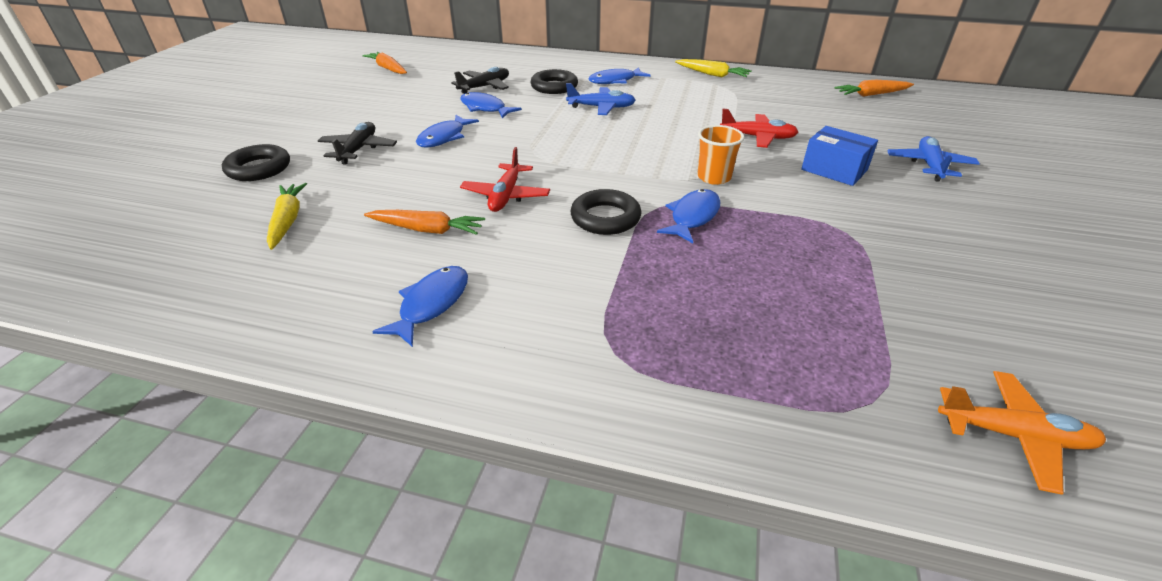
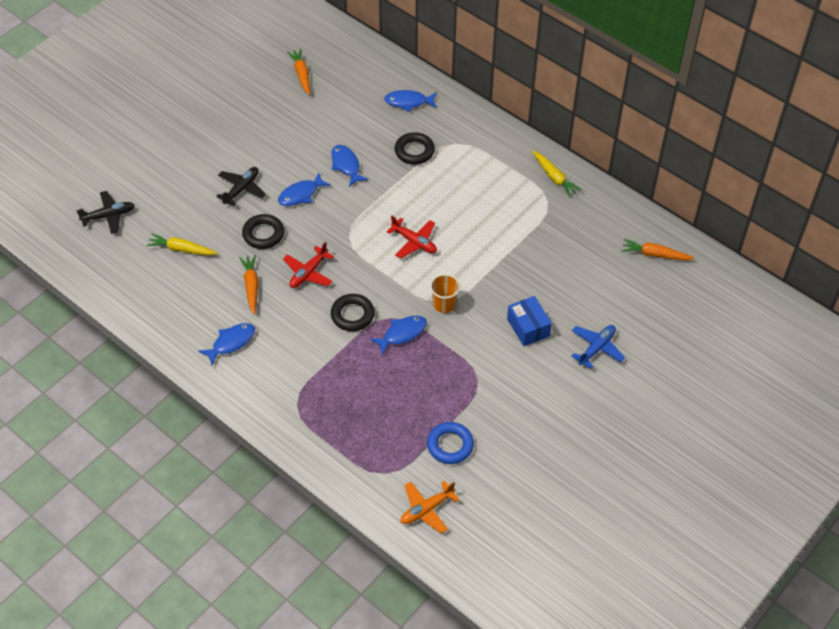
camera: 25 degrees right, 15 degrees up
(259, 168) = (177, 189): black ring -> black ring (263, 234)
(287, 221) = (181, 249): yellow carrot -> yellow carrot turned 90 degrees counterclockwise
(427, 230) = (251, 286): orange carrot -> orange carrot turned 135 degrees counterclockwise
(485, 87) = (362, 132): black plane -> black plane (108, 216)
(601, 108) = (430, 195): blue plane -> none
(615, 81) = (467, 159): blue fish -> blue fish (408, 102)
(757, 137) = (511, 274): red plane -> red plane (414, 242)
(914, 319) = (450, 445): none -> blue ring
(1013, 436) = (426, 509): orange plane -> orange plane turned 105 degrees clockwise

